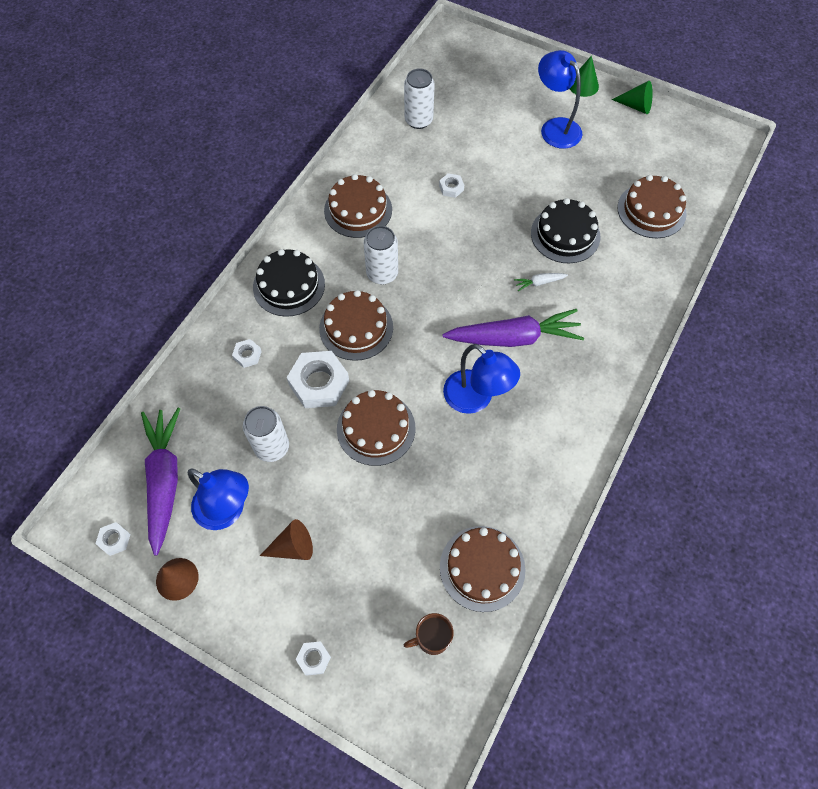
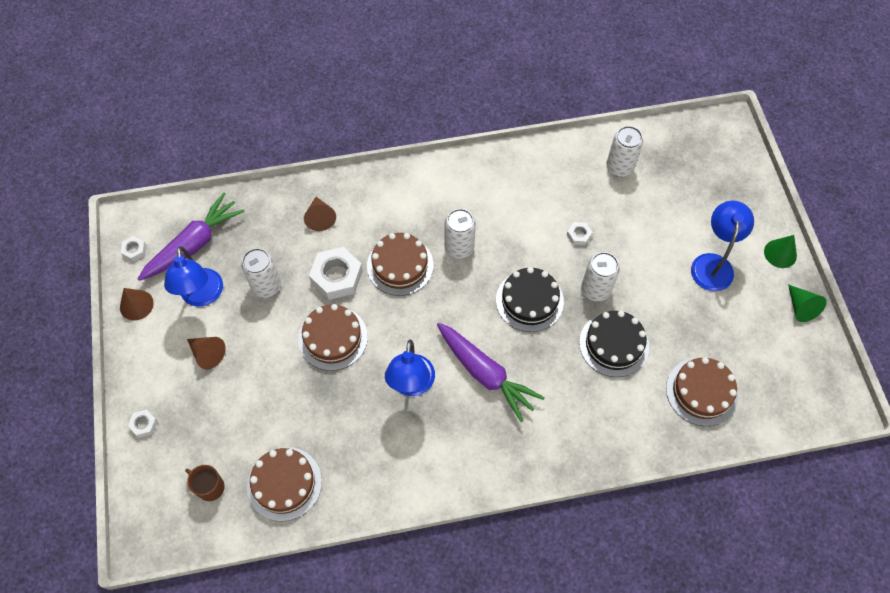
camera: 50 degrees right, 0 degrees up
(247, 355) = (320, 218): white nut -> brown cone
(289, 285) = (395, 199): black cake -> black cake (529, 301)
(358, 210) = (498, 191): brown cake -> none
(508, 212) = (595, 289): none -> white can
(539, 283) = (550, 357): white carrot -> none

